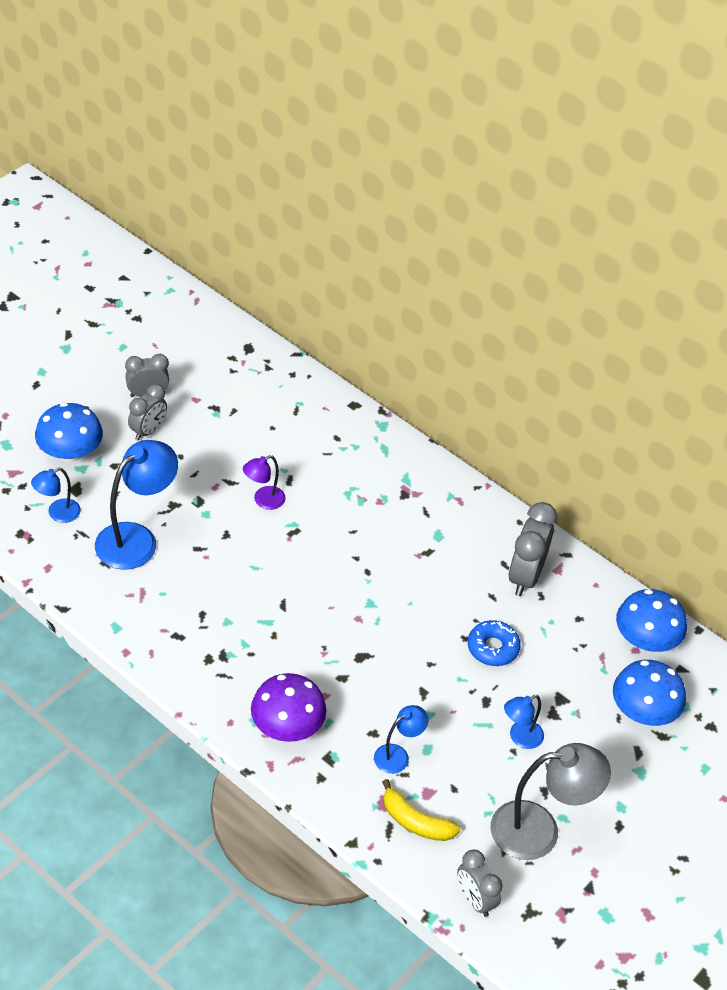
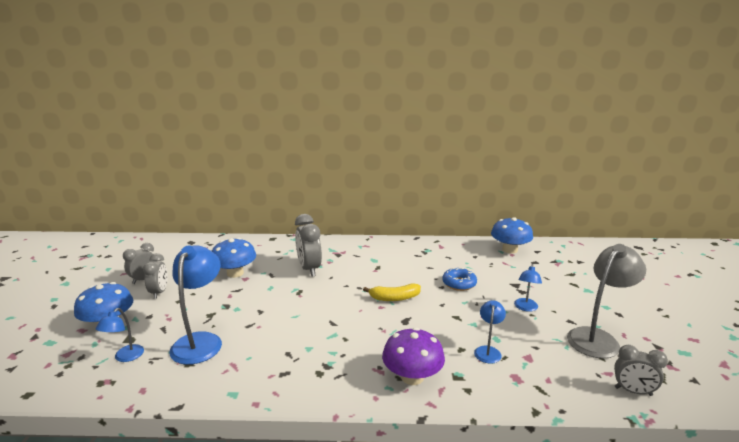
camera: 35 degrees left, 25 degrees down
(263, 500) = (266, 288): purple lamp -> none
(415, 822) = (545, 375): yellow banana -> yellow banana (394, 298)
(525, 577) = (432, 255): grey clock -> grey clock (309, 269)
(643, 711) = (550, 270): blue mushroom -> blue mushroom (235, 273)

